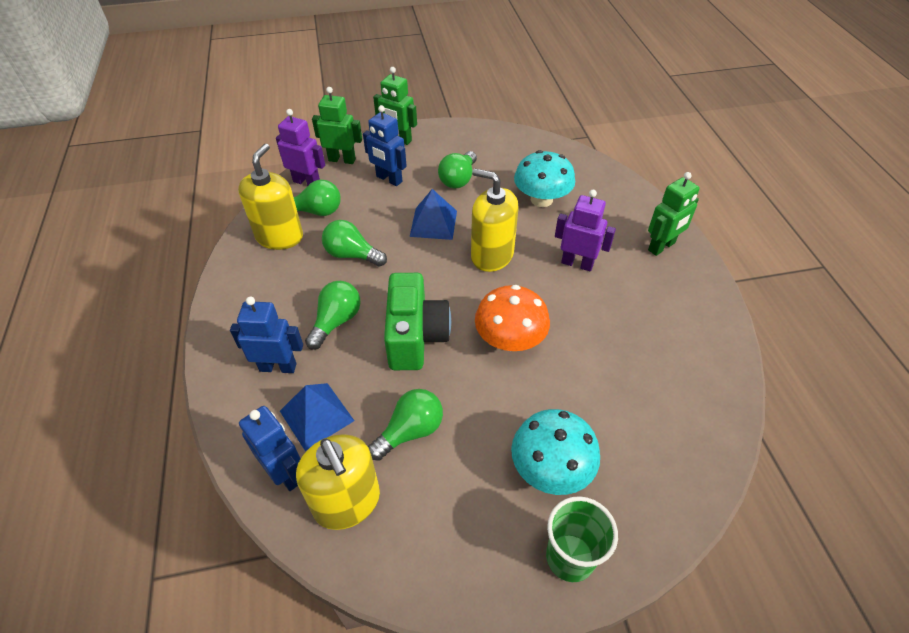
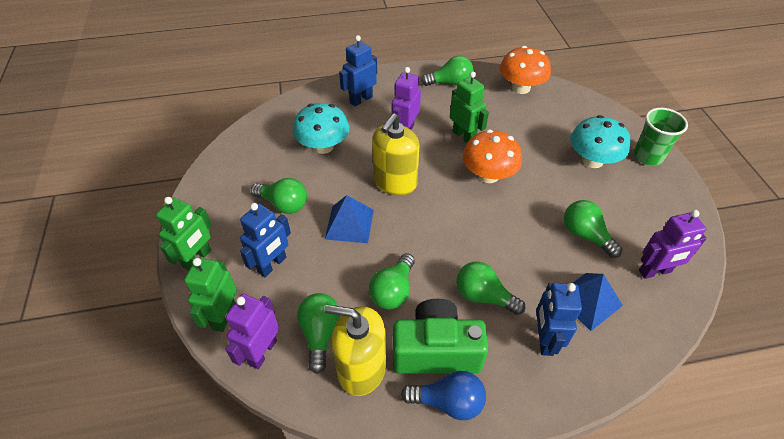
camera: 90 degrees left, 0 degrees up
(236, 290) = (448, 402): none -> blue light bulb
(286, 473) = (646, 316): blue robot -> blue robot (361, 99)
(347, 502) = (655, 271): yellow soap dispenser -> purple robot
(415, 337) = (493, 234): green camera -> green camera (436, 351)
(661, 247) = (387, 86): green robot -> green robot (464, 136)
(689, 311) = (450, 83): none -> green light bulb
(704, 396) = (521, 88): none -> orange mushroom

